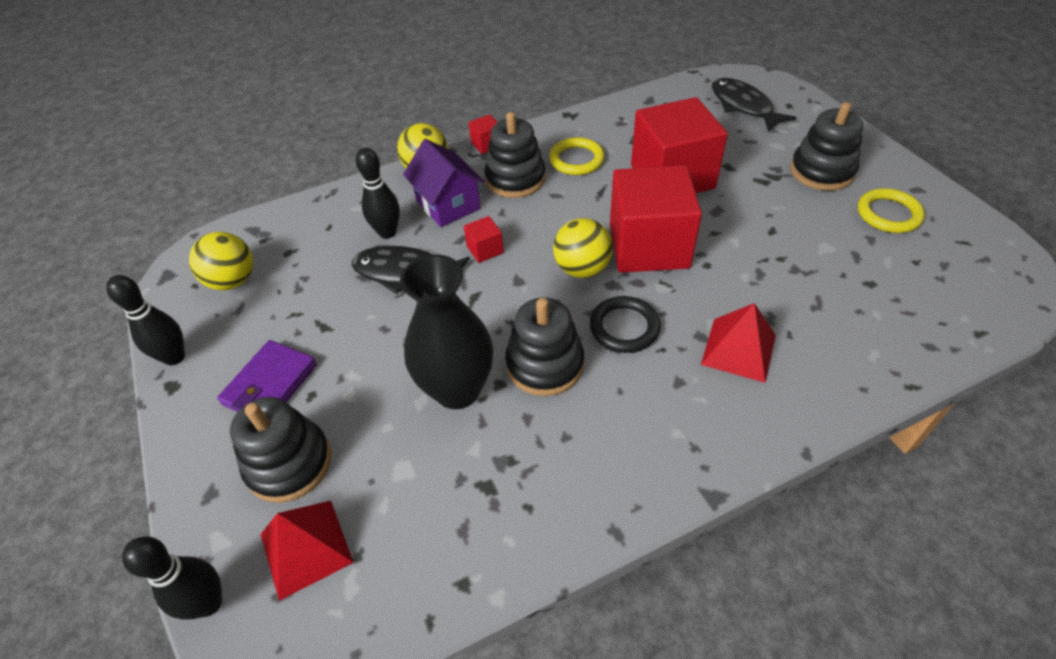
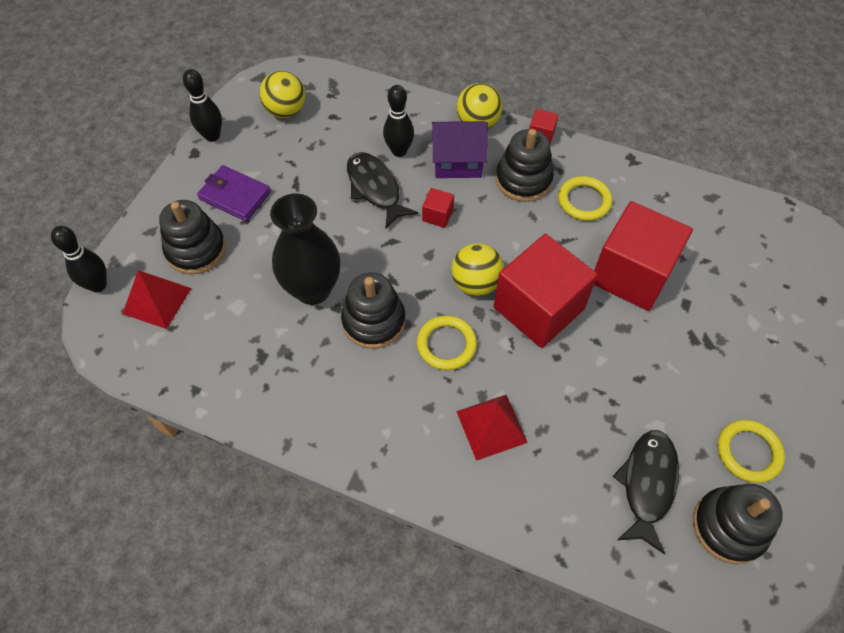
camera: 45 degrees right, 10 degrees up
(270, 384) = (235, 196): purple wallet -> purple wallet turned 45 degrees clockwise
(448, 204) = (457, 162): purple house -> purple house turned 75 degrees clockwise
(624, 327) = (446, 344): black ring -> yellow ring
(743, 106) = (781, 267): black fish -> black fish (647, 484)
(821, 171) = (753, 374): black stacking toy -> black stacking toy (729, 526)

